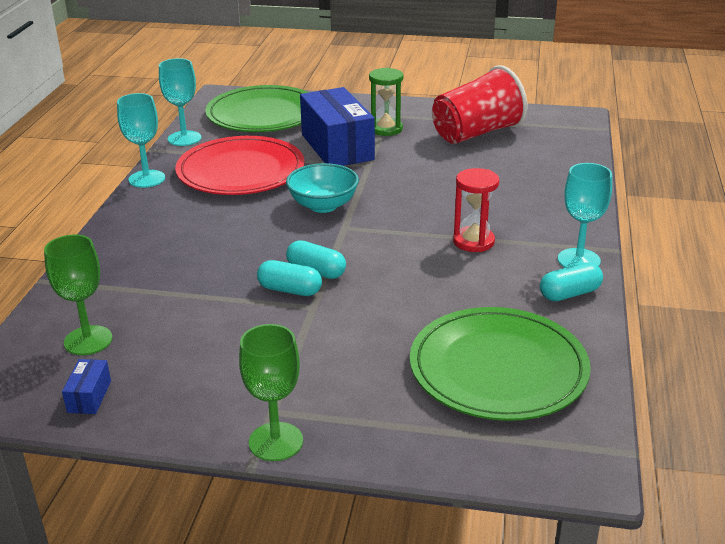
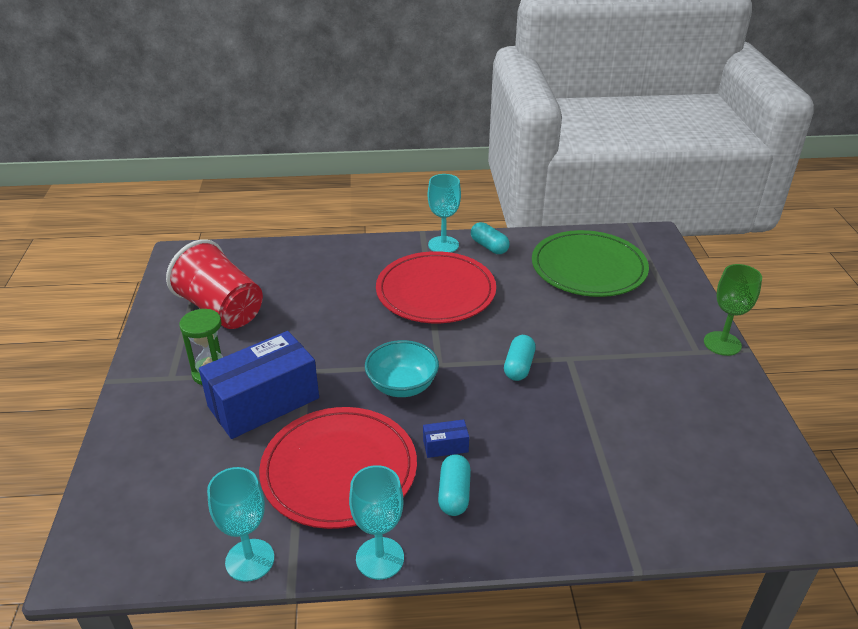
camera: 105 degrees left, 5 degrees up
(88, 340) = (697, 482): green goblet -> none
(89, 396) = (757, 452): blue box -> blue box (445, 446)
(263, 114) = (163, 494): green plate -> none
(290, 290) = (554, 375): turquoise capsule -> turquoise capsule (454, 494)
(473, 241) = (435, 291): red hourglass -> red plate

